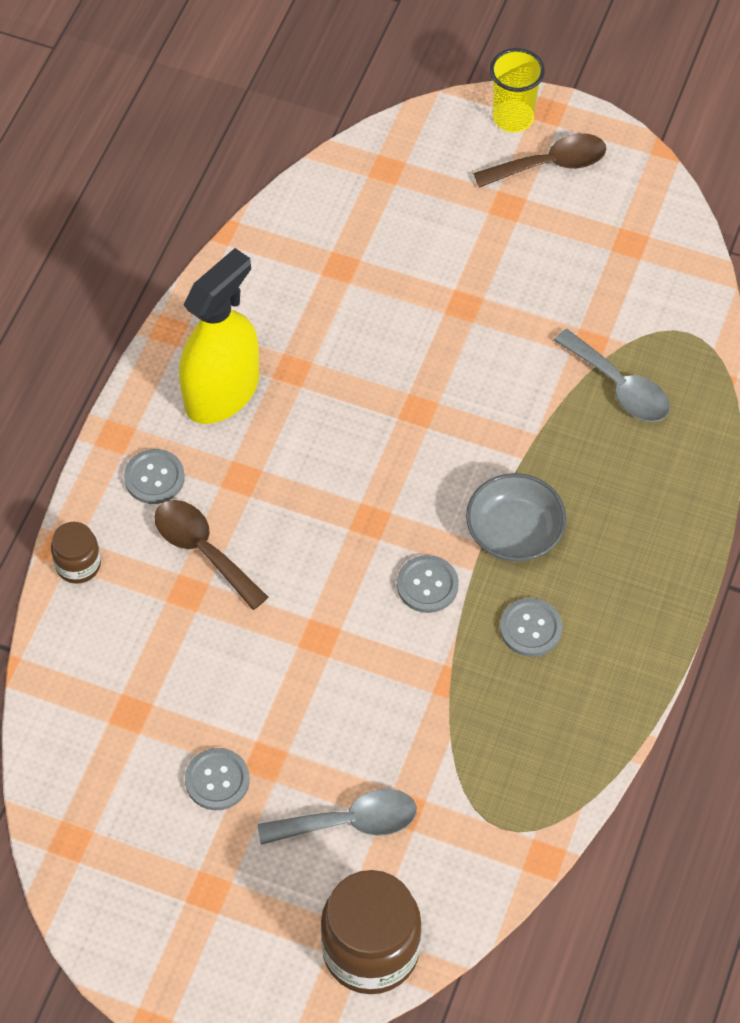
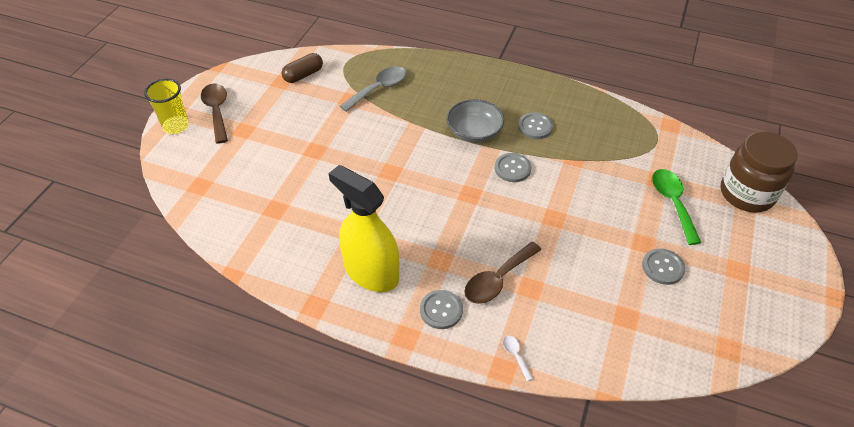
camera: 90 degrees left, 10 degrees down
(78, 565) = (515, 355): brown jar -> white spoon
(350, 822) = (672, 203): grey spoon -> green spoon
(649, 272) = (303, 75): none -> brown capsule

